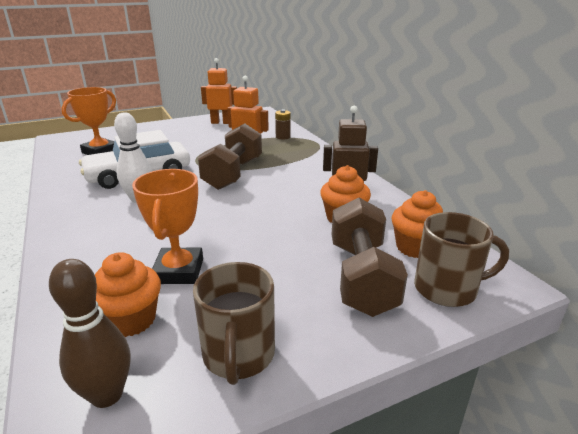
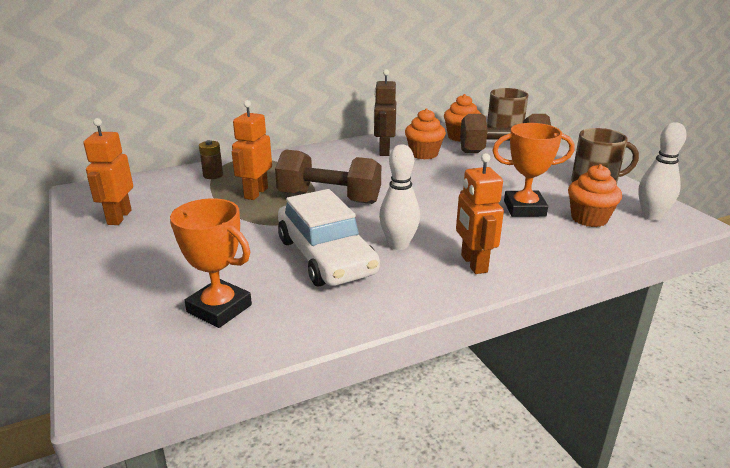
camera: 90 degrees left, 0 degrees up
(87, 229) = (473, 264): none -> orange robot
(107, 395) = (651, 216): brown bowling pin -> white bowling pin

